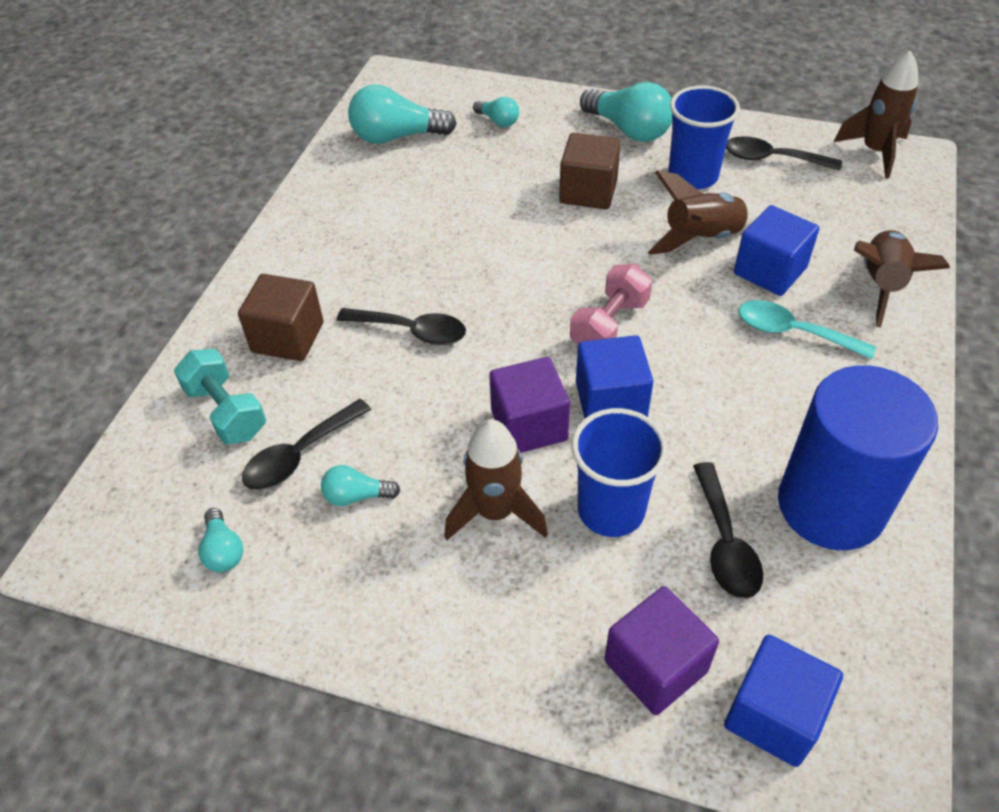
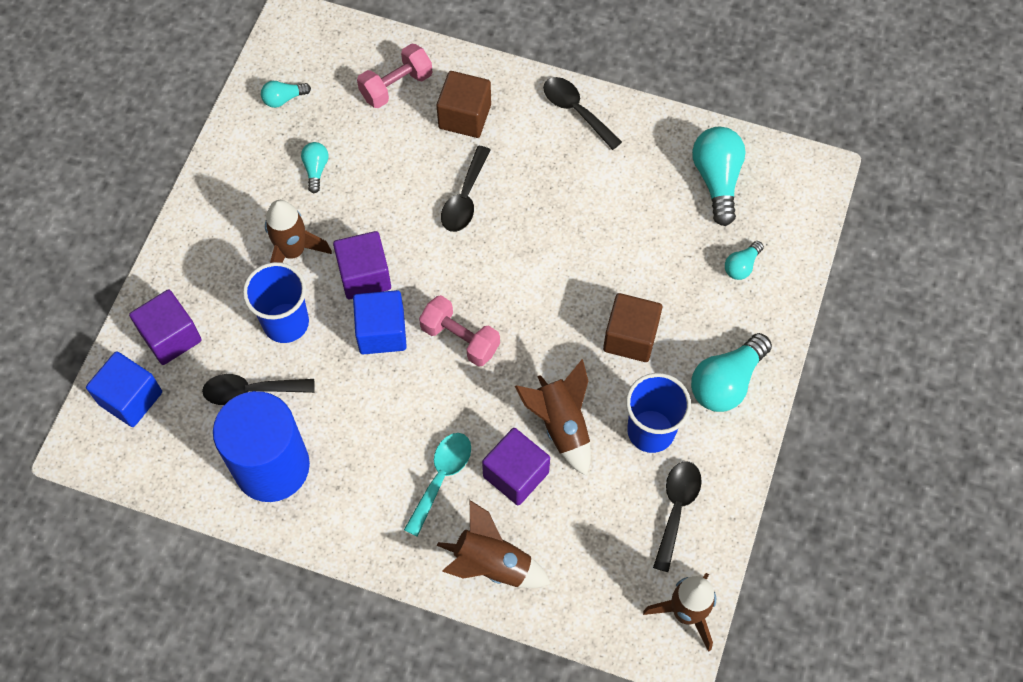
camera: 90 degrees right, 15 degrees up
(226, 411) = (396, 86): turquoise dumbbell -> pink dumbbell
(300, 455) = (354, 134): black spoon -> black spoon (576, 111)
(770, 271) = (516, 474): blue cube -> purple cube

